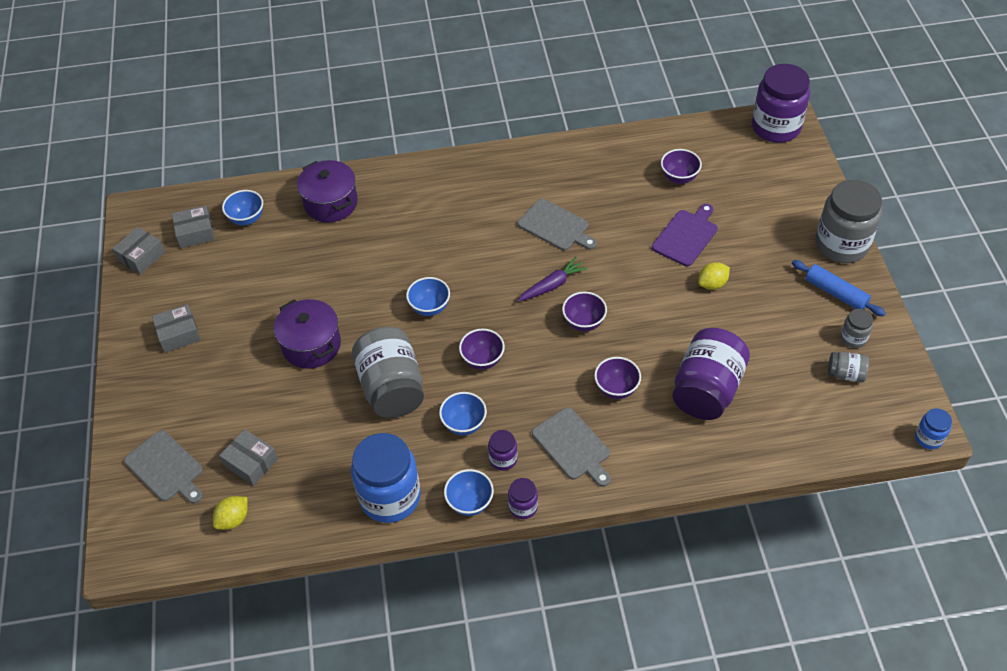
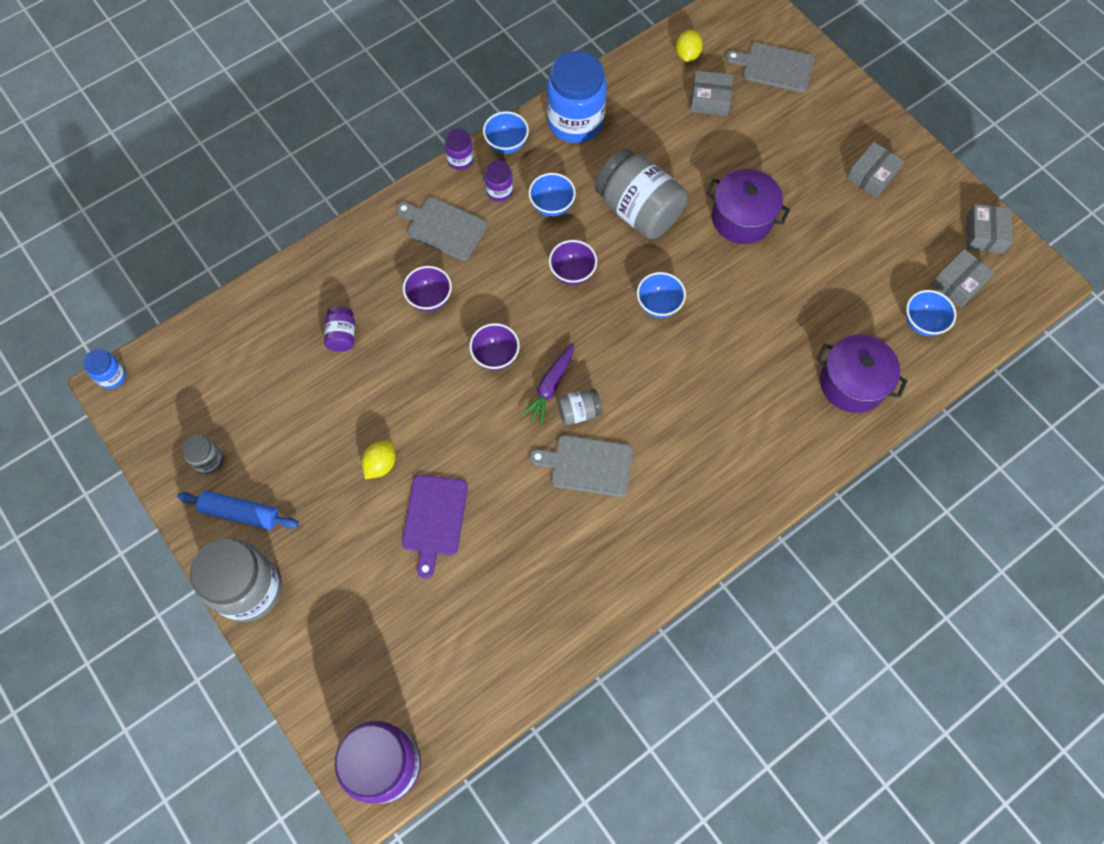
camera: 150 degrees right, 15 degrees up
(679, 178) = (478, 608): purple bowl -> none
(707, 389) = (342, 336): purple jar -> purple jar, size x0.47
(845, 374) = (208, 413): grey jar -> grey jar (579, 412)

